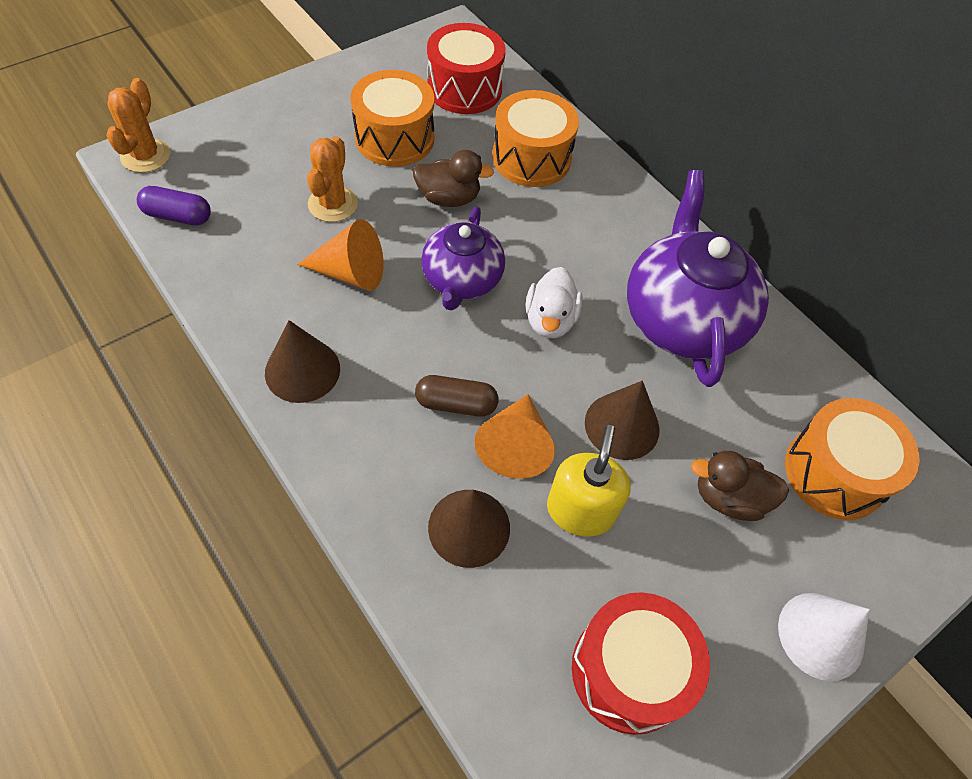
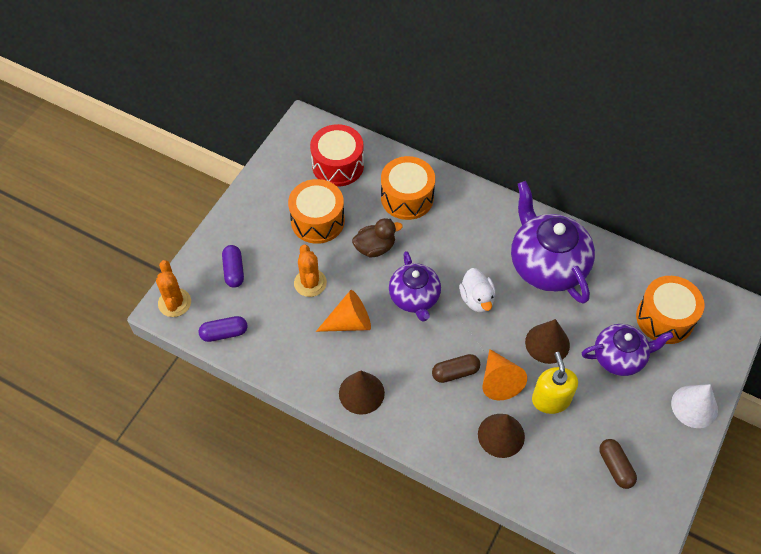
camera: 20 degrees left, 0 degrees up
(246, 151) = (234, 271): none -> purple capsule
(629, 671) = (615, 467): red drum -> brown capsule
(728, 498) = (619, 357): brown duck -> purple teapot

